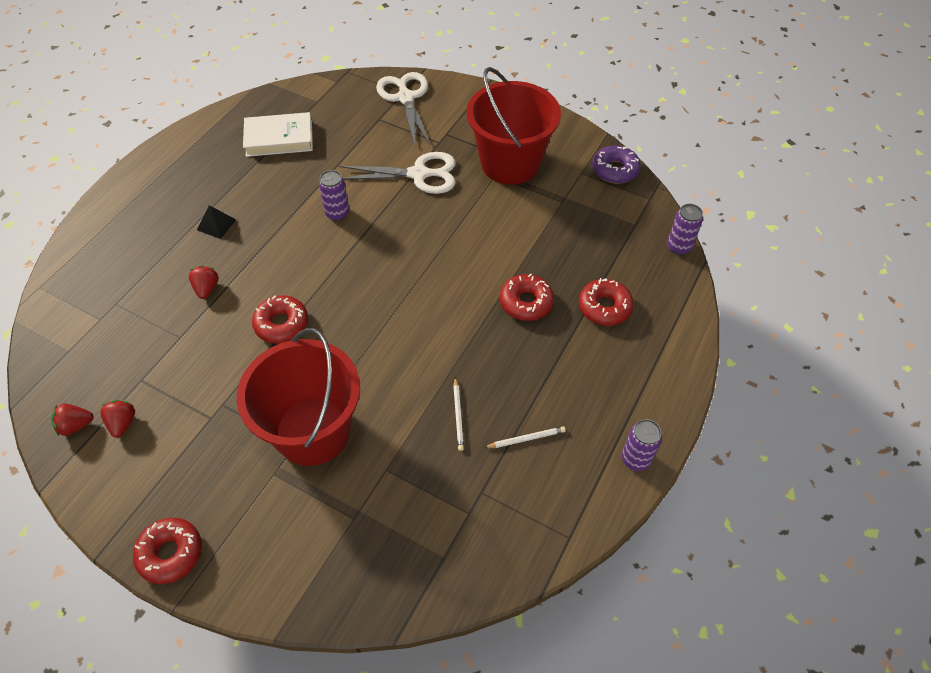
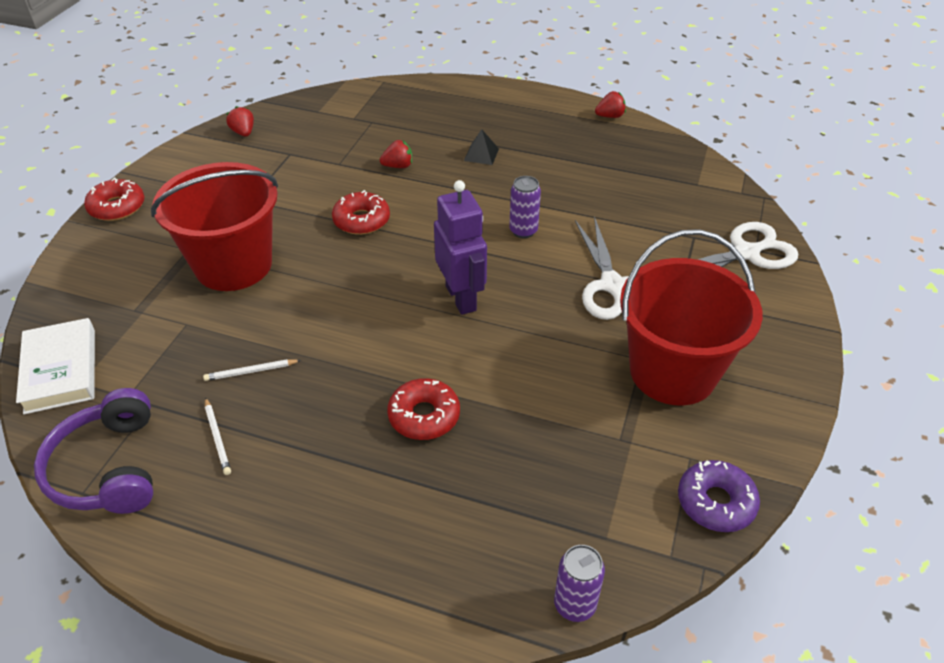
camera: 80 degrees right, 10 degrees down
(123, 423) = (245, 154): red strawberry -> red strawberry (610, 116)
(279, 138) = (621, 169): white book -> white book (61, 370)
(407, 265) = (461, 298): none -> purple robot
(546, 519) = (108, 468): none -> purple headphones
(604, 307) = (431, 506): red donut -> none
(635, 459) = (181, 558): purple can -> none

